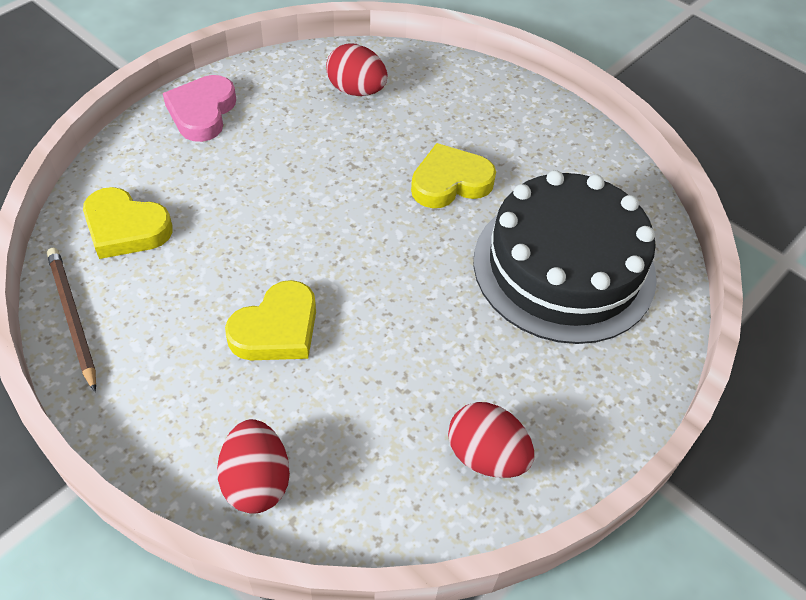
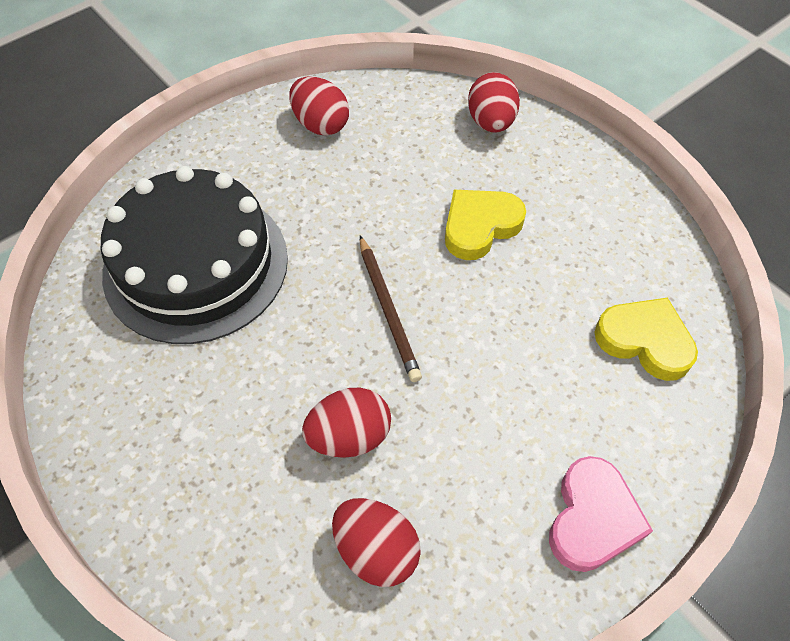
camera: 170 degrees left, 5 degrees up
(72, 317) = (666, 250): brown pencil -> brown pencil (388, 310)
(386, 147) = (349, 436): none -> red egg
(450, 182) = (282, 377): yellow heart -> none

